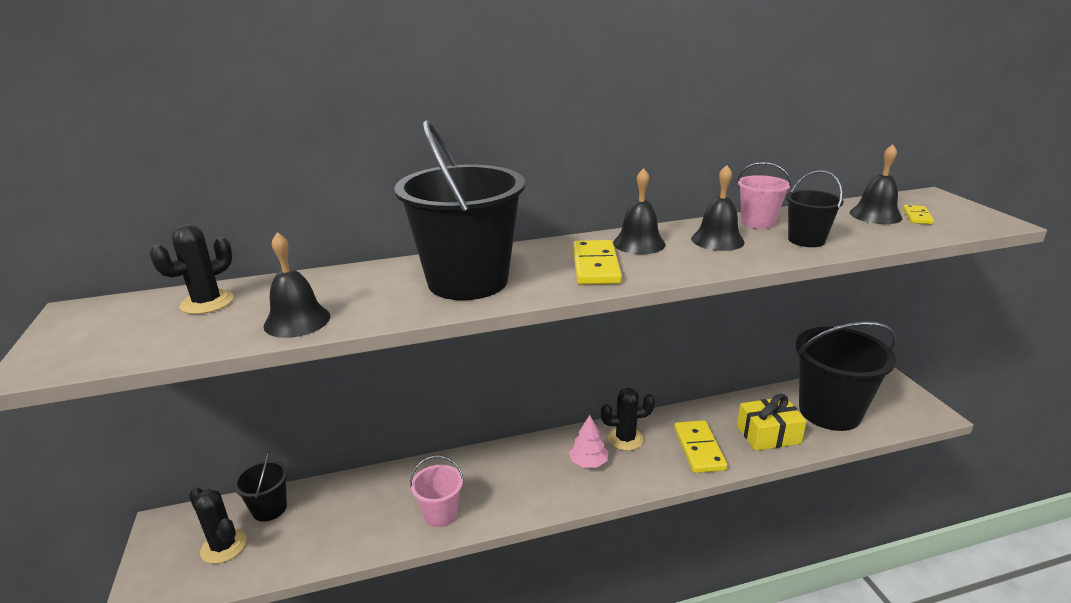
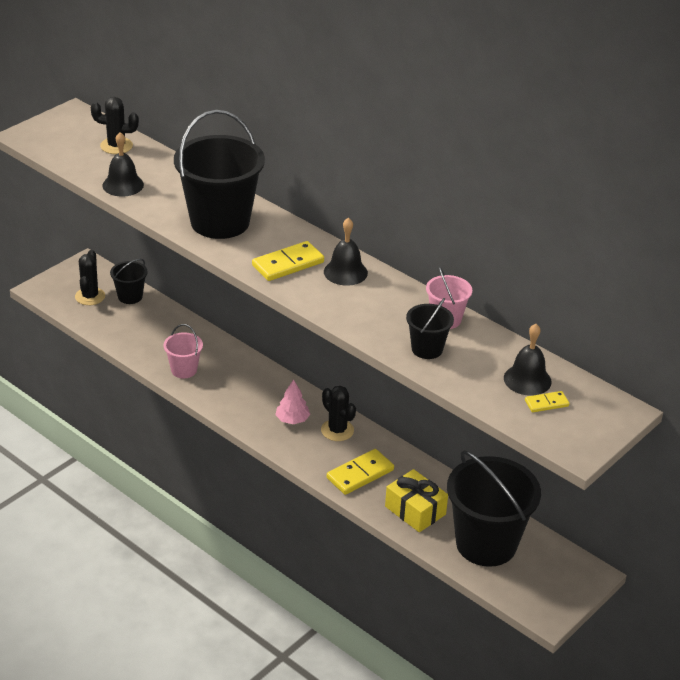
camera: 55 degrees right, 10 degrees up
(717, 240) = (386, 306): black bell -> none

